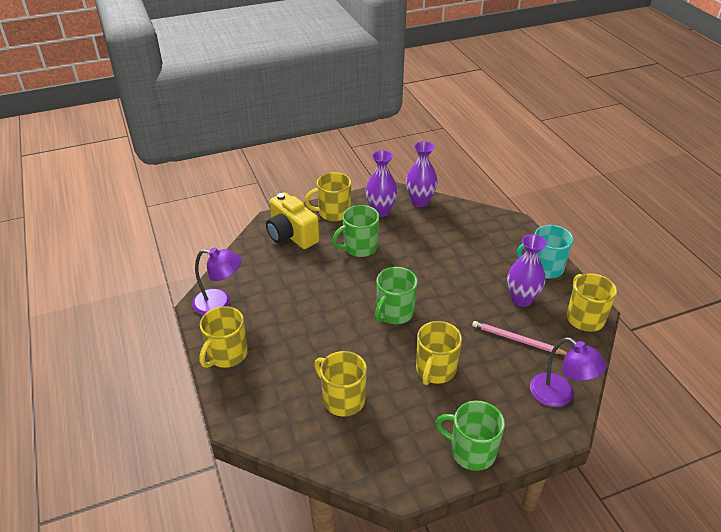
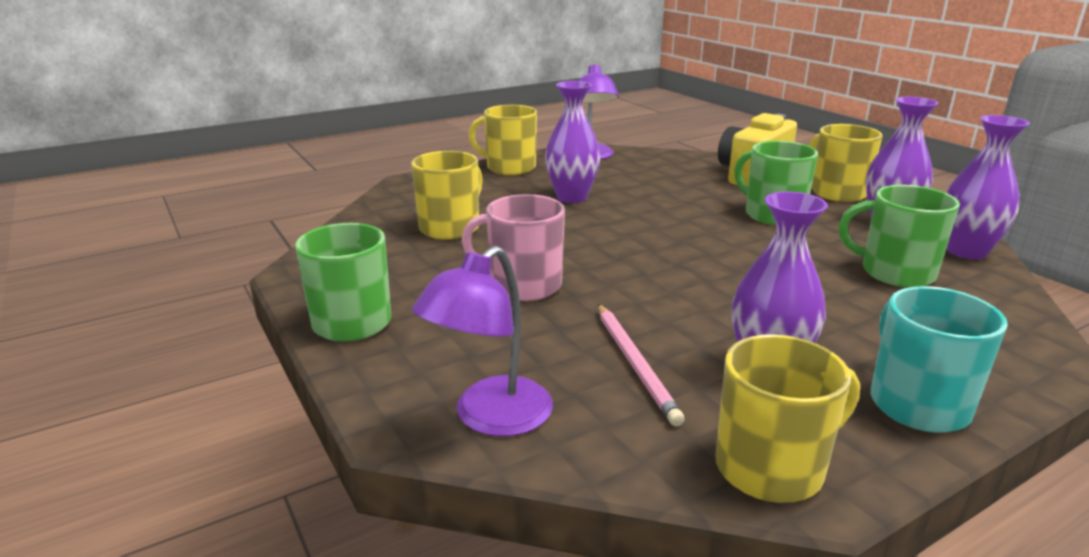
camera: 80 degrees right, 15 degrees down
(304, 328) = (572, 197): none -> purple vase
(394, 313) = (638, 248): green mug -> green mug (895, 272)
(435, 370) = (523, 285): yellow mug -> pink mug
(517, 340) = (635, 364): pink pencil -> pink pencil turned 150 degrees clockwise

